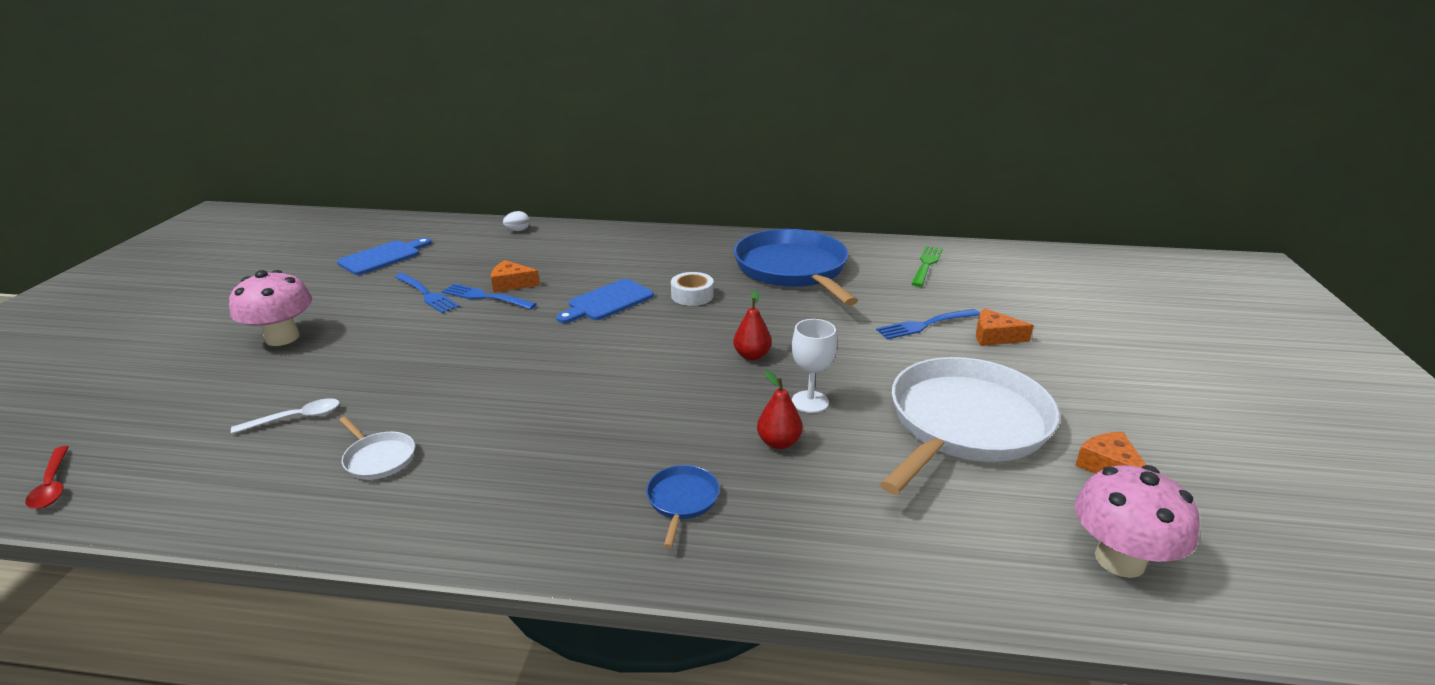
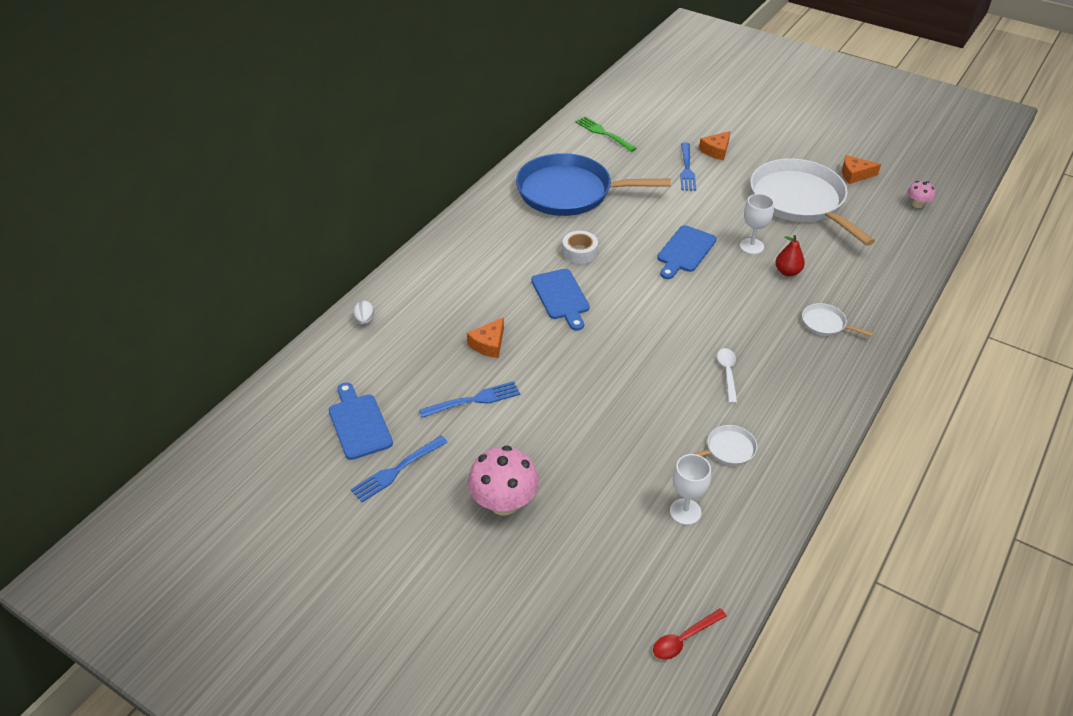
camera: 65 degrees left, 15 degrees up
(52, 485) = (684, 639): red spoon -> red spoon turned 150 degrees clockwise
(264, 446) = (685, 511): none -> white goblet
(296, 418) = (652, 493): white spoon -> white spoon (727, 373)
(486, 297) = (506, 363): blue fork -> blue fork (397, 469)
(682, 500) = (825, 323): blue pan -> white pan
(752, 355) = (685, 251): red pear -> blue cutting board
(1119, 560) = (917, 204): pink mushroom -> pink mushroom, size x0.52

